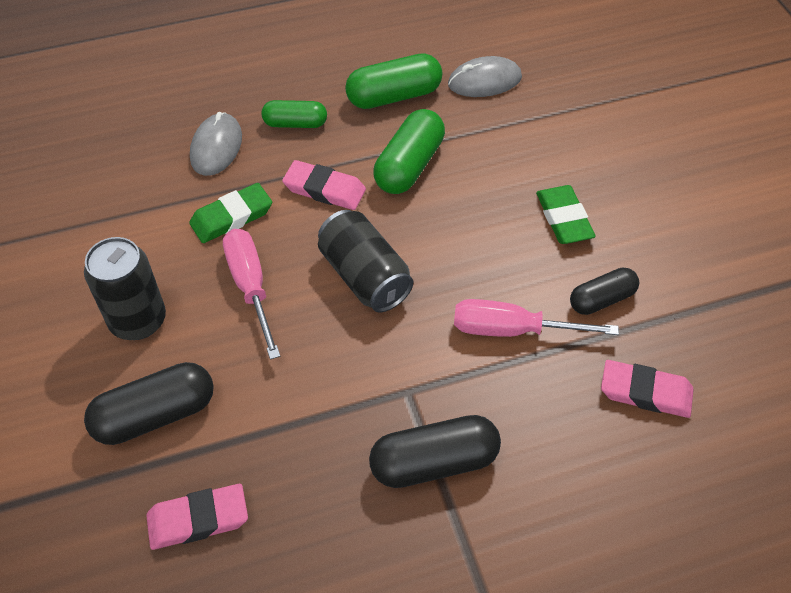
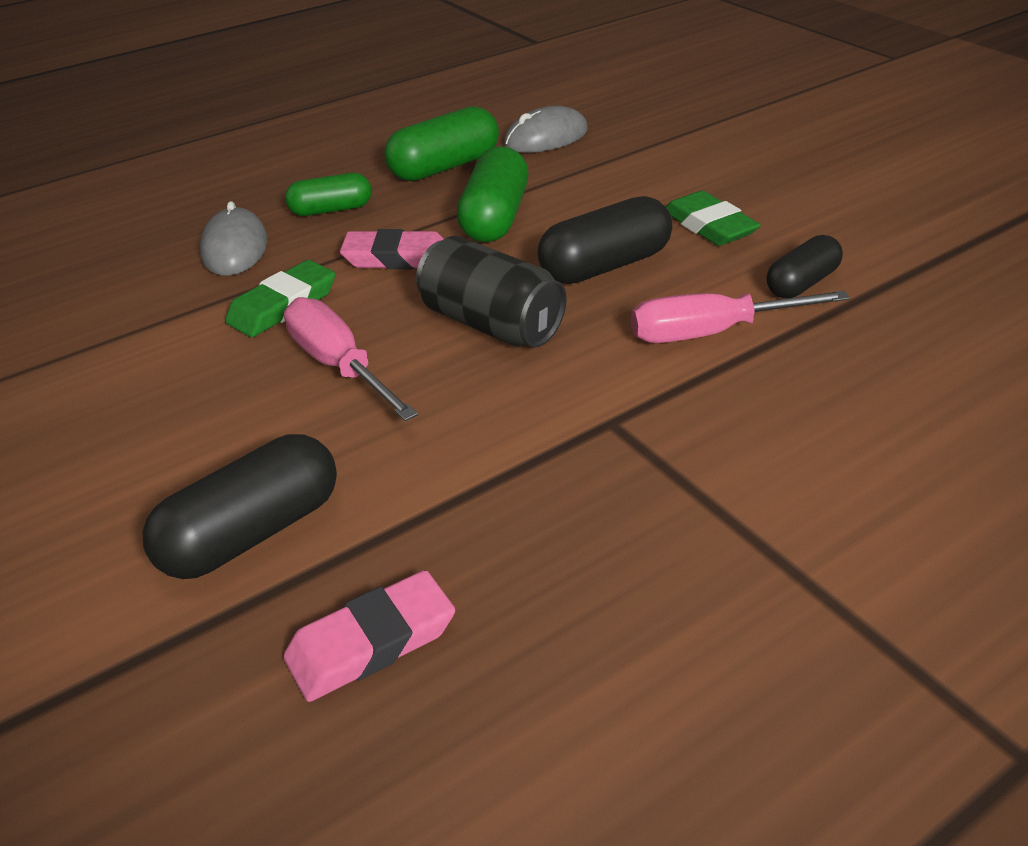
camera: 15 degrees left, 15 degrees down
(138, 320) = (185, 434): black can -> none
(434, 462) = (691, 486): black capsule -> black capsule (605, 266)
(645, 392) = (914, 353): pink eraser -> none

